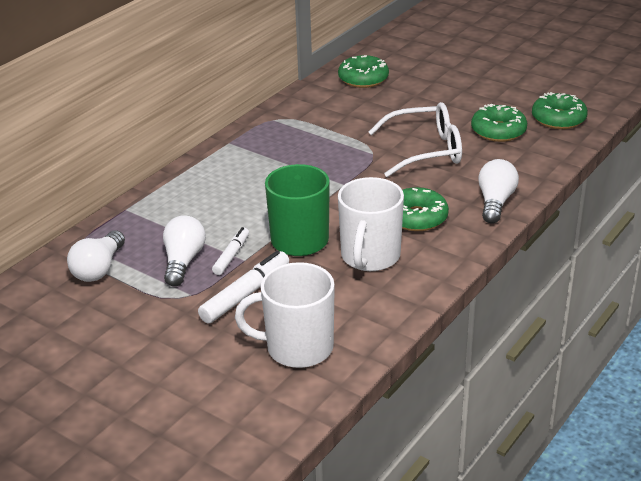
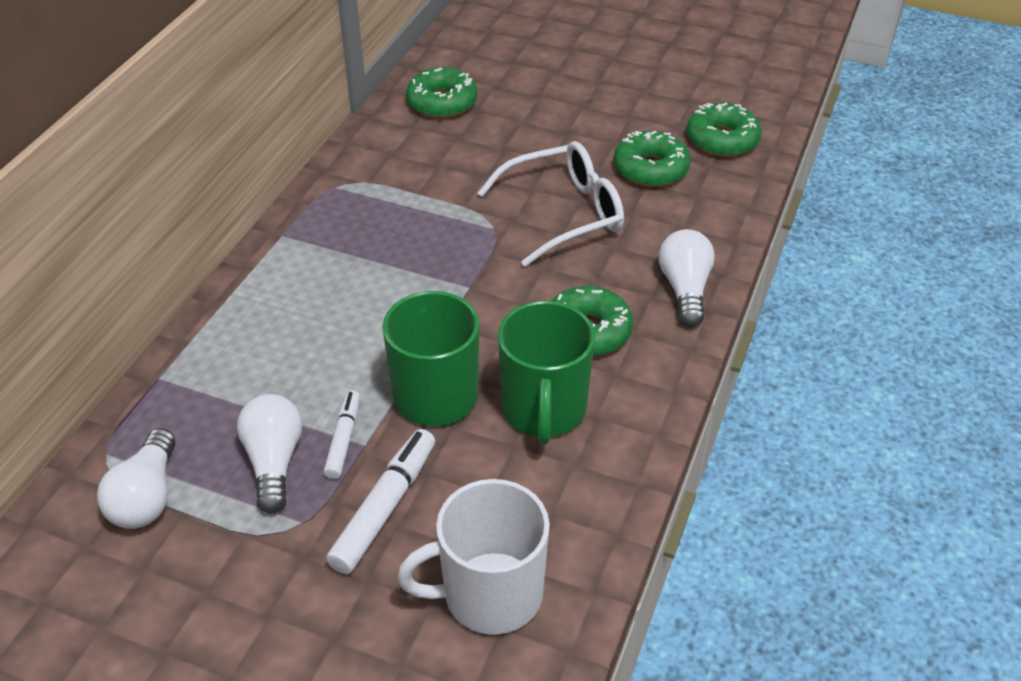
camera: 15 degrees left, 10 degrees up
(370, 257) = (544, 410): white mug -> green mug

